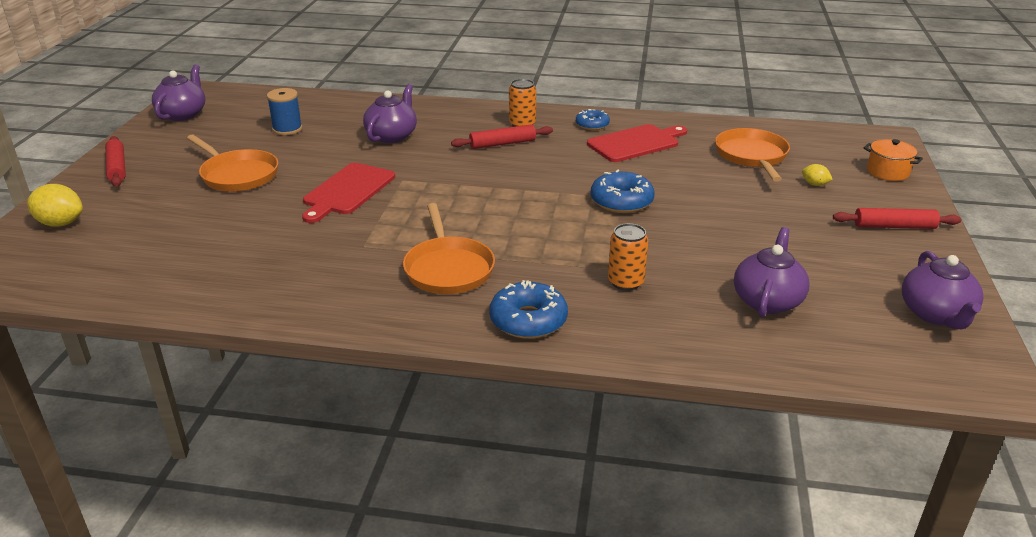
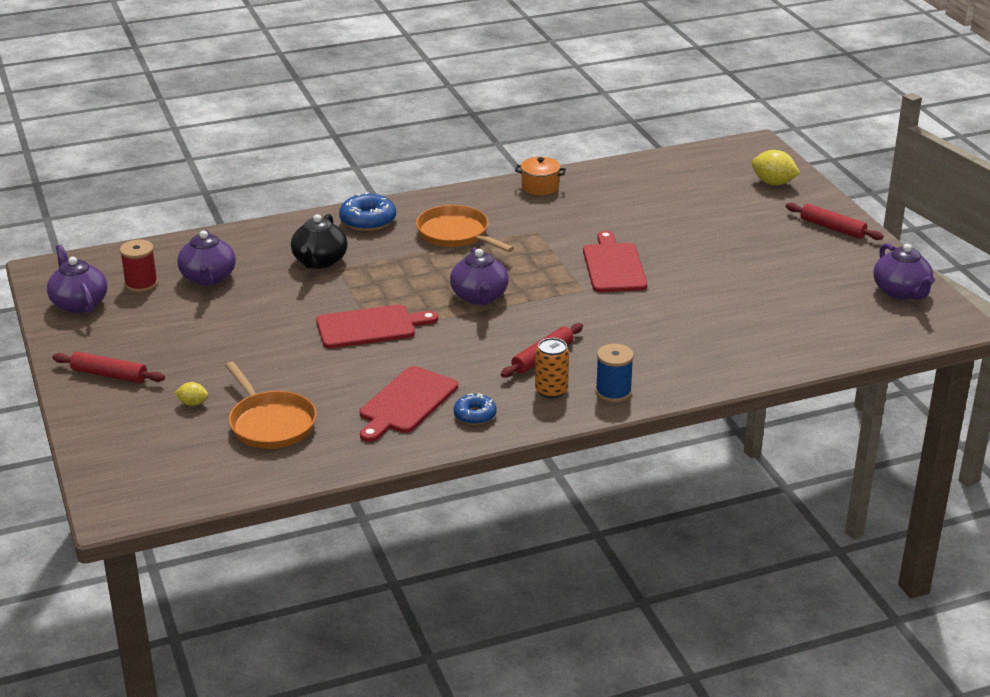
camera: 150 degrees right, 0 degrees up
(61, 223) = (773, 183): yellow lemon -> yellow lemon turned 45 degrees clockwise
(237, 175) = (726, 251): orange pan -> none
(287, 129) = (772, 307): blue spool -> blue spool (613, 392)
(392, 136) = (661, 332): purple teapot -> purple teapot (479, 297)
(621, 201) = (370, 327): blue donut -> red cutting board
(625, 282) = (319, 261): orange can -> black teapot
(854, 317) = (141, 284): none -> red spool
(887, 172) = (115, 446): orange pot -> orange pot (540, 187)
(894, 226) = (109, 375): red rolling pin -> red rolling pin turned 45 degrees clockwise

